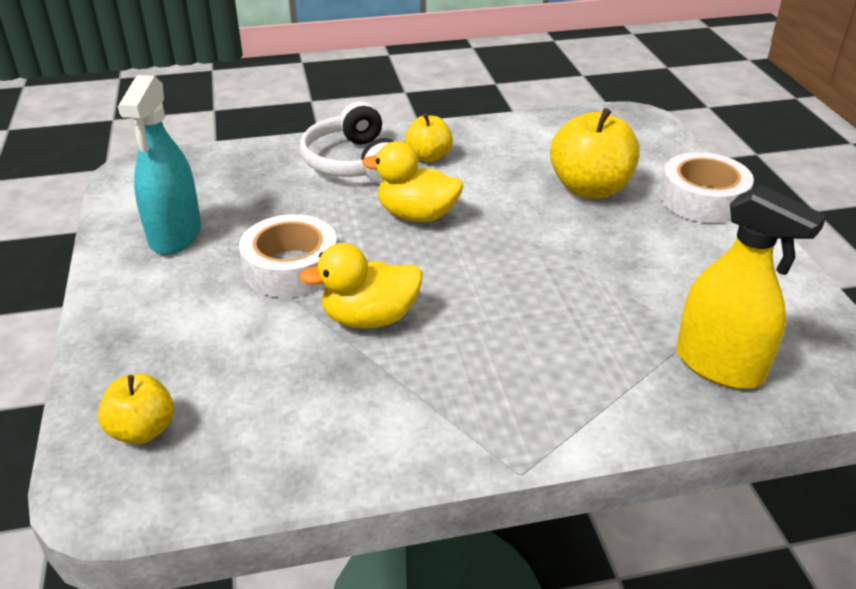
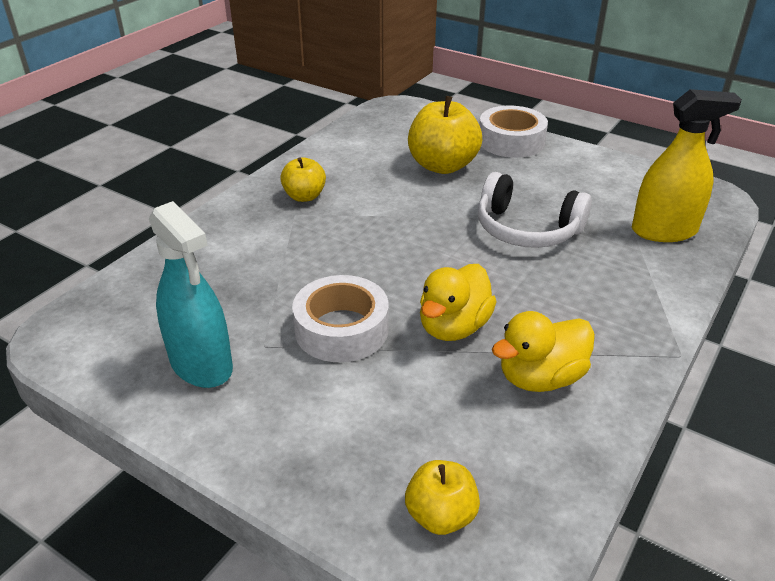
camera: 45 degrees left, 0 degrees up
(354, 162) = (255, 228): white headphones -> white headphones (527, 229)
(417, 215) = (366, 241): yellow duck -> yellow duck (540, 378)

